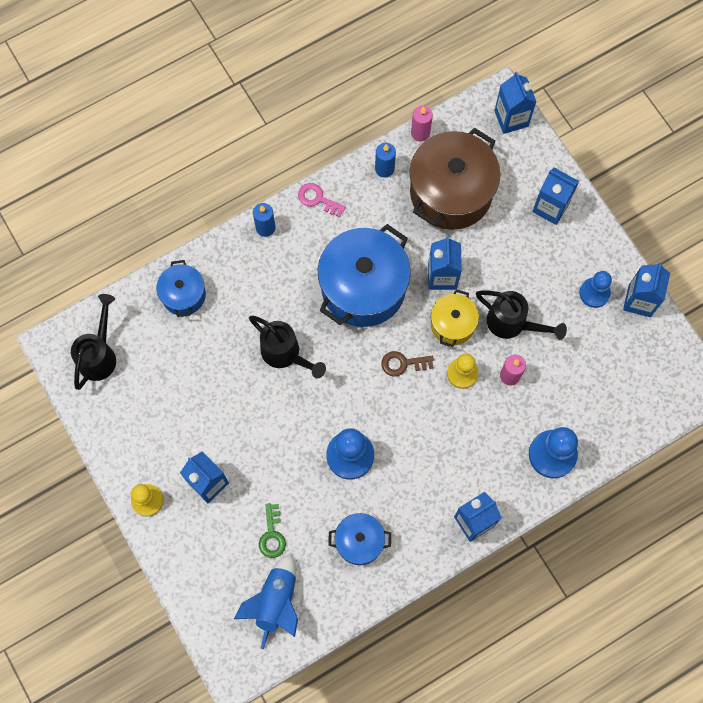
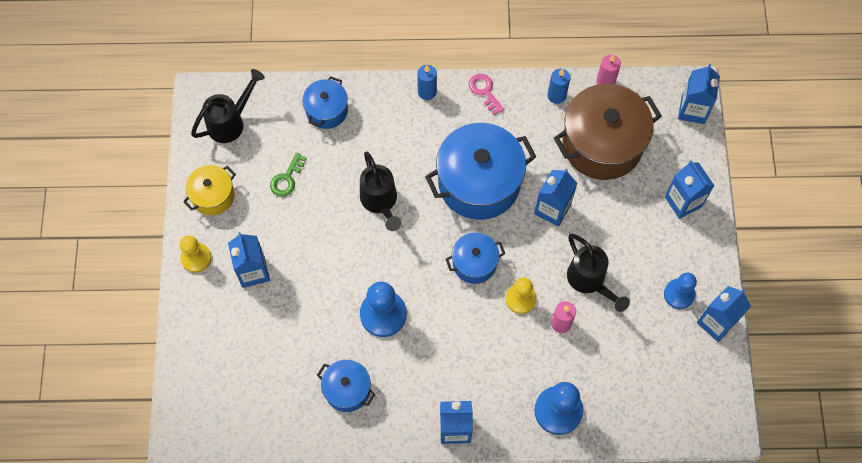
camera: 30 degrees right, 5 degrees down
(272, 535) = (278, 343): green key -> green key (287, 178)
(276, 602) = (248, 399): blue rocket -> none
(403, 364) = (474, 263): brown key -> blue pot
(452, 324) = (537, 254): yellow pot -> yellow pot (213, 196)

